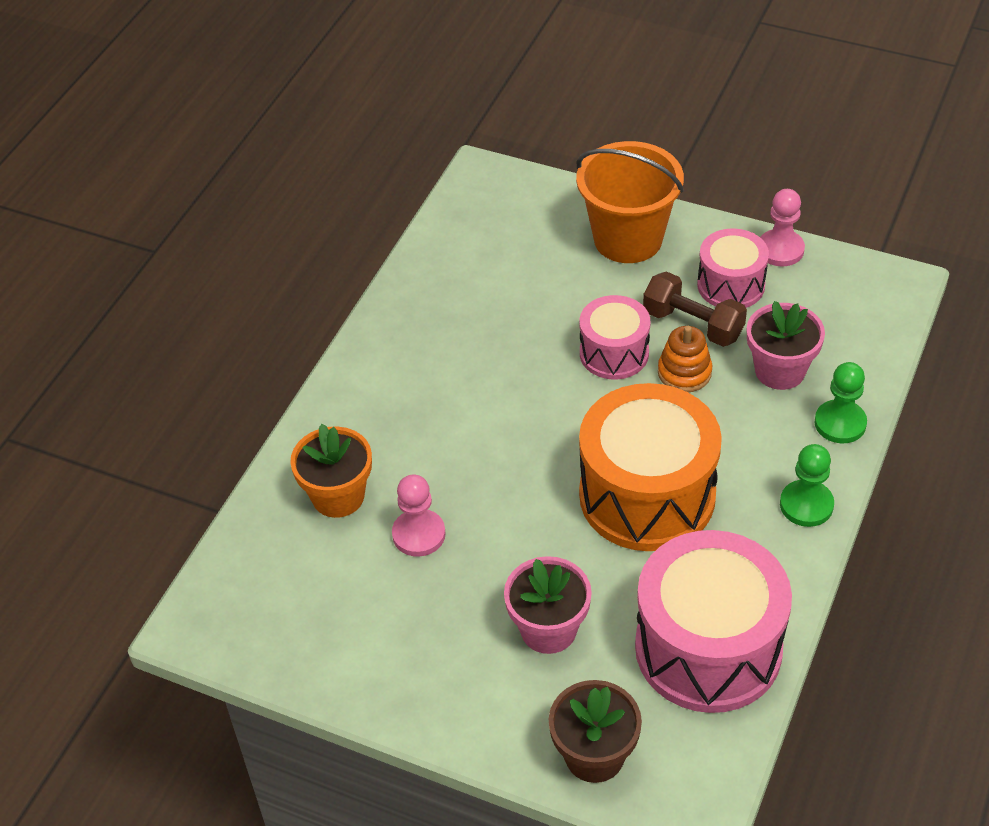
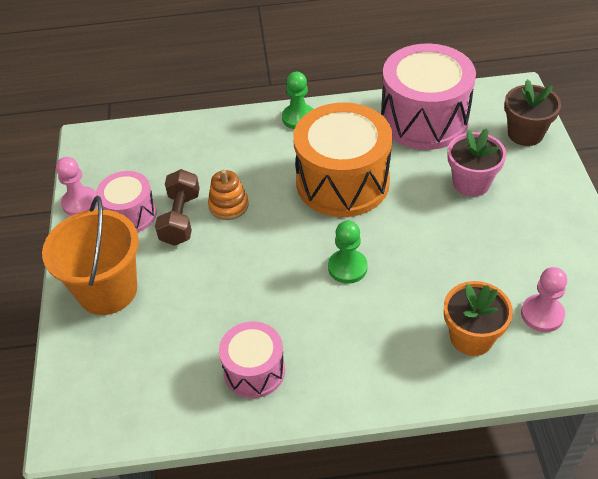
camera: 120 degrees left, 0 degrees up
(419, 534) = (462, 275): pink pawn -> pink pawn (542, 314)
(614, 353) = (233, 247): pink drum -> pink drum (254, 370)
(780, 370) = (199, 163): pink flower pot -> none
(840, 423) = (226, 125): green pawn -> green pawn (347, 267)

